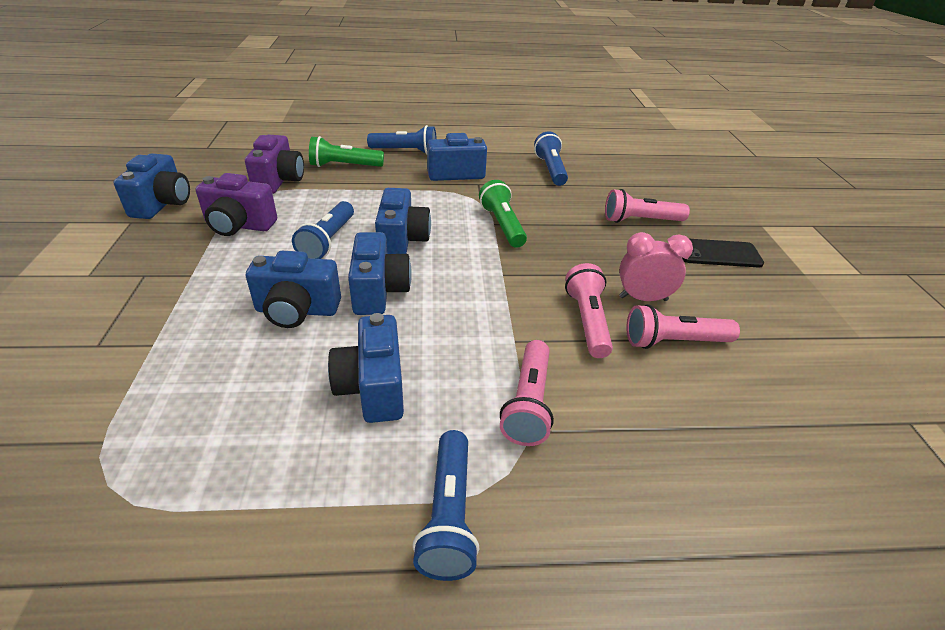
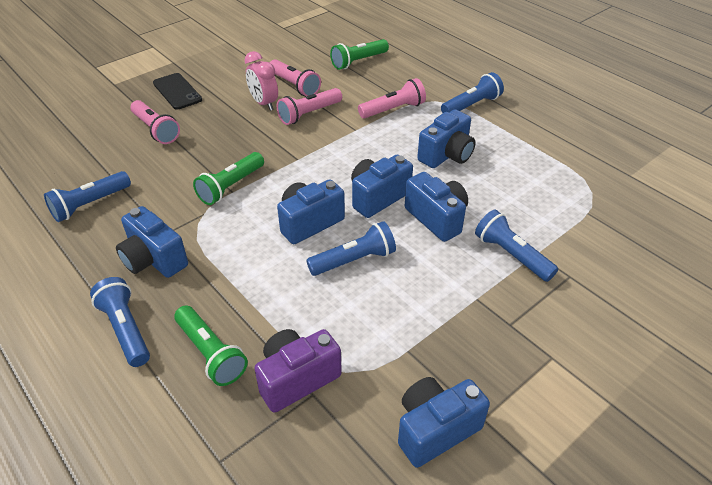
camera: 125 degrees left, 5 degrees up
(182, 326) = (511, 255): none -> blue flashlight
(239, 226) = (397, 332): purple camera -> none
(717, 452) = (358, 61): none -> green flashlight

